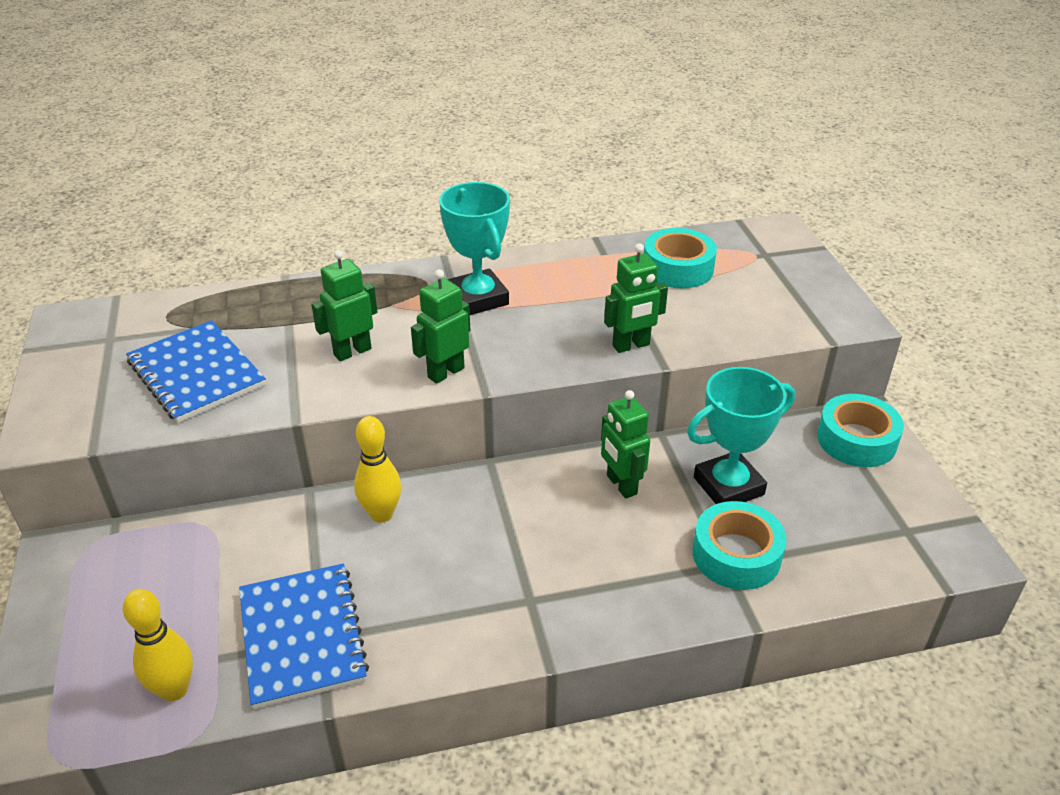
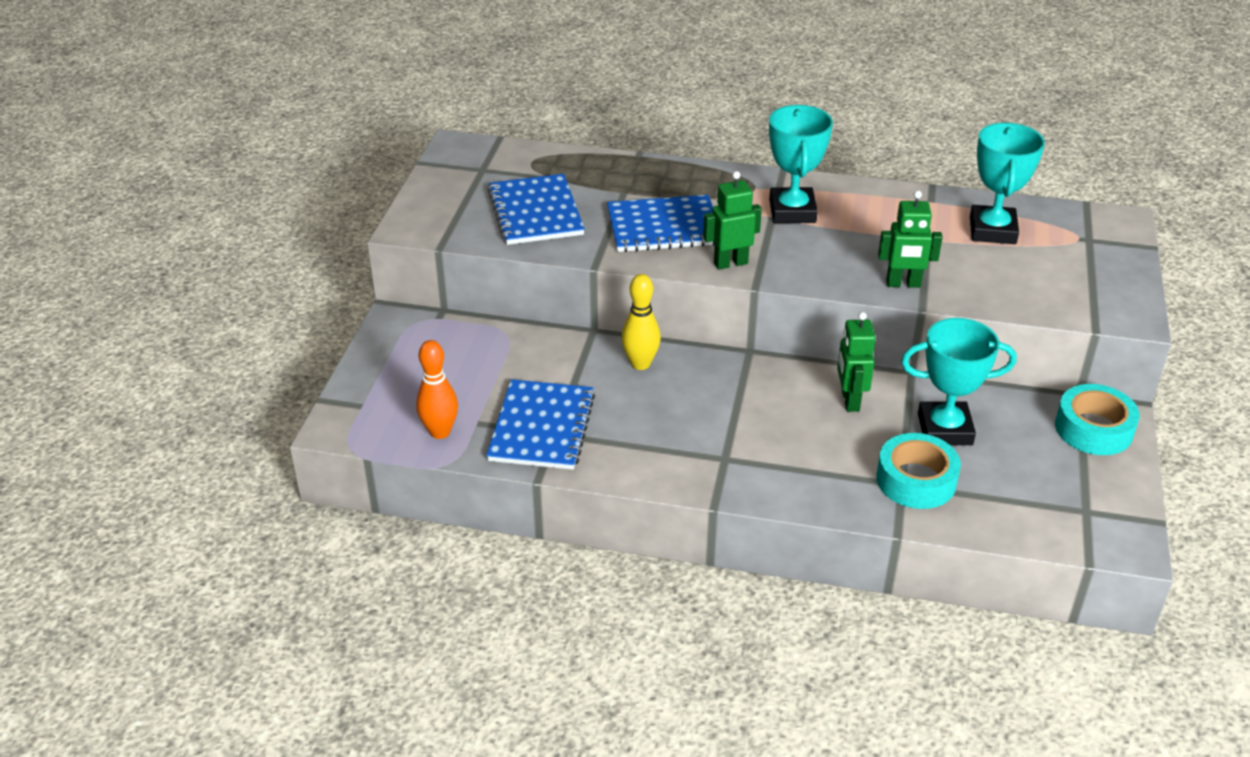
camera: 25 degrees right, 0 degrees up
(174, 690) = (440, 432): yellow bowling pin -> orange bowling pin
(352, 351) = (663, 227): green robot -> blue notebook
(678, 268) = (992, 230): turquoise tape -> turquoise trophy

